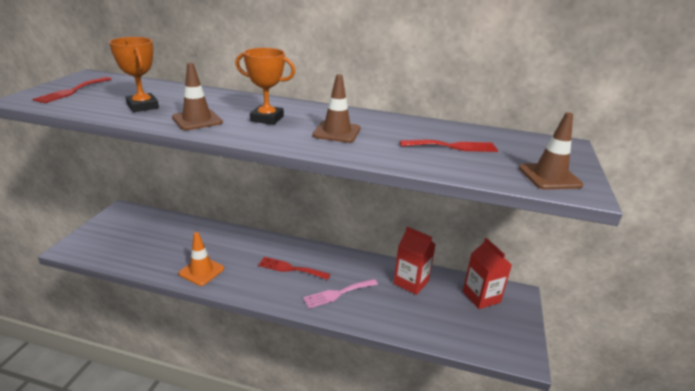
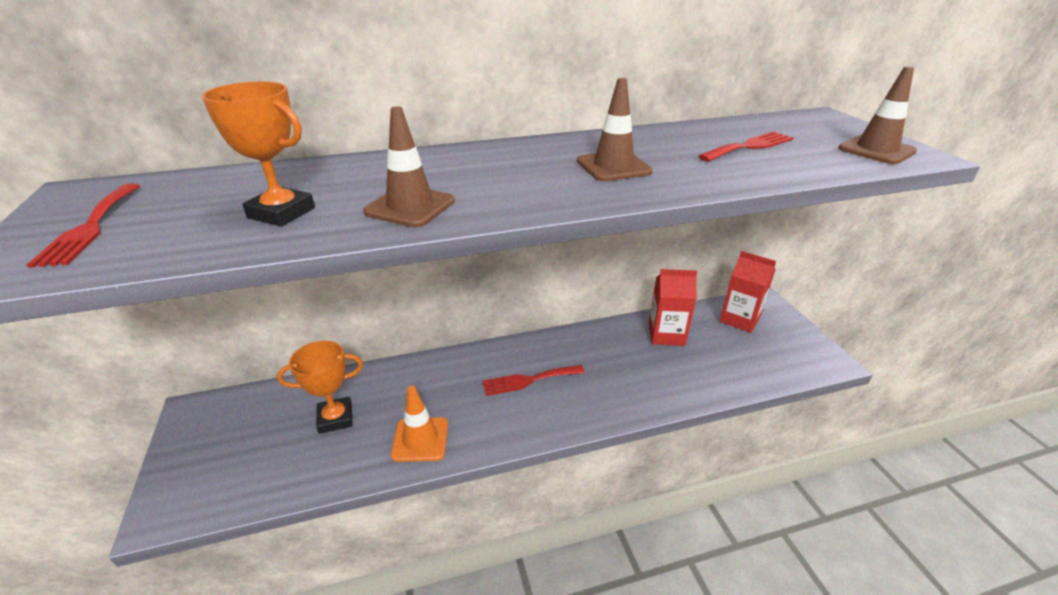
camera: 30 degrees left, 5 degrees up
(267, 118) = (501, 175): orange trophy -> orange trophy (335, 418)
(337, 293) = (611, 384): pink fork -> none

